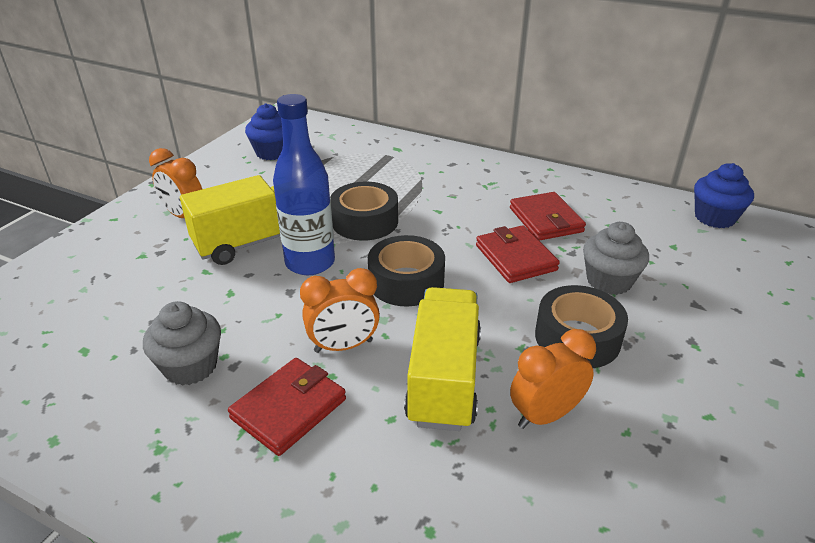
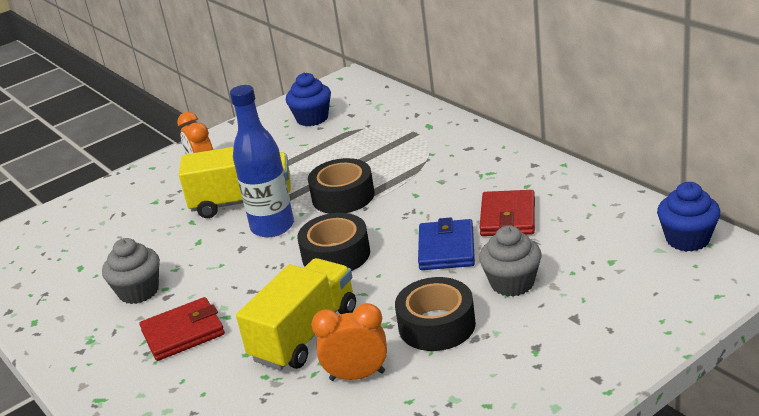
camera: 30 degrees right, 5 degrees down
(343, 346) = (250, 297): orange clock -> none
(515, 258) = (446, 249): red wallet -> blue wallet

